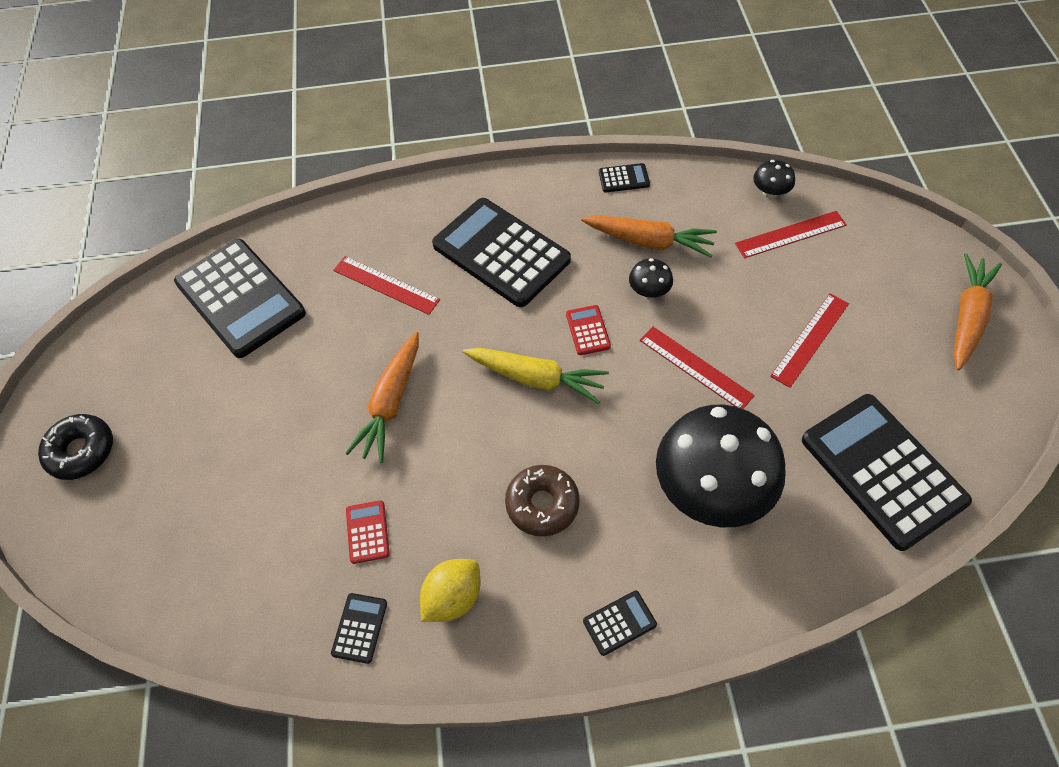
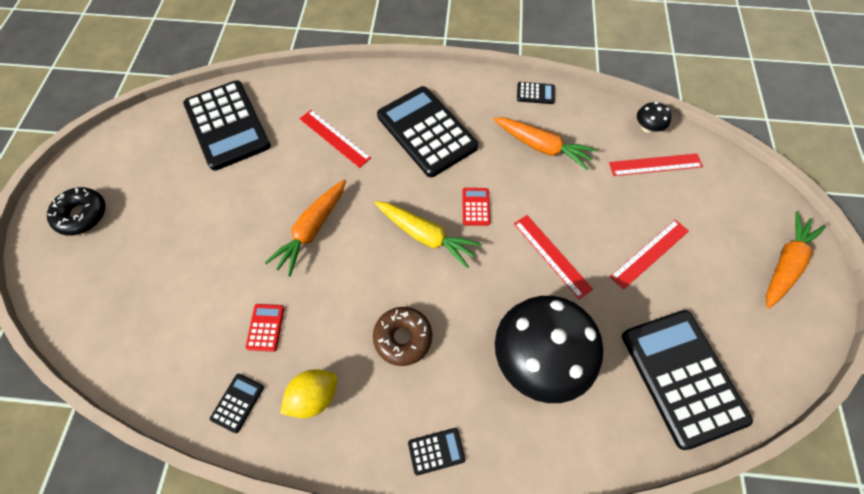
camera: 10 degrees right, 5 degrees up
(649, 291) = (531, 186): black mushroom -> none

